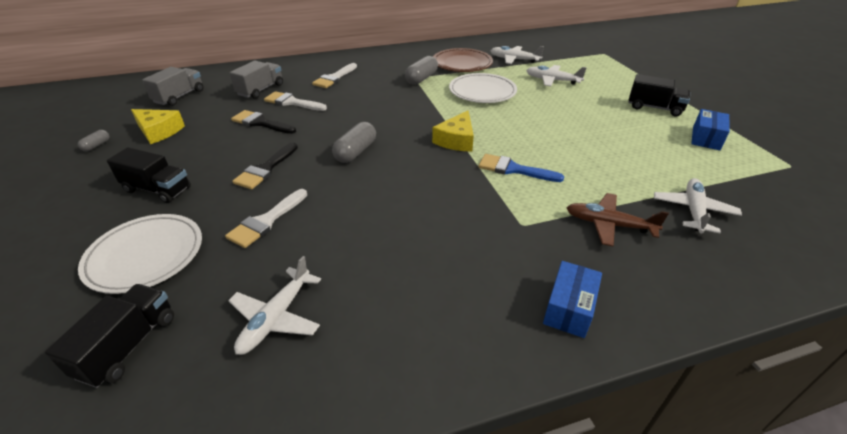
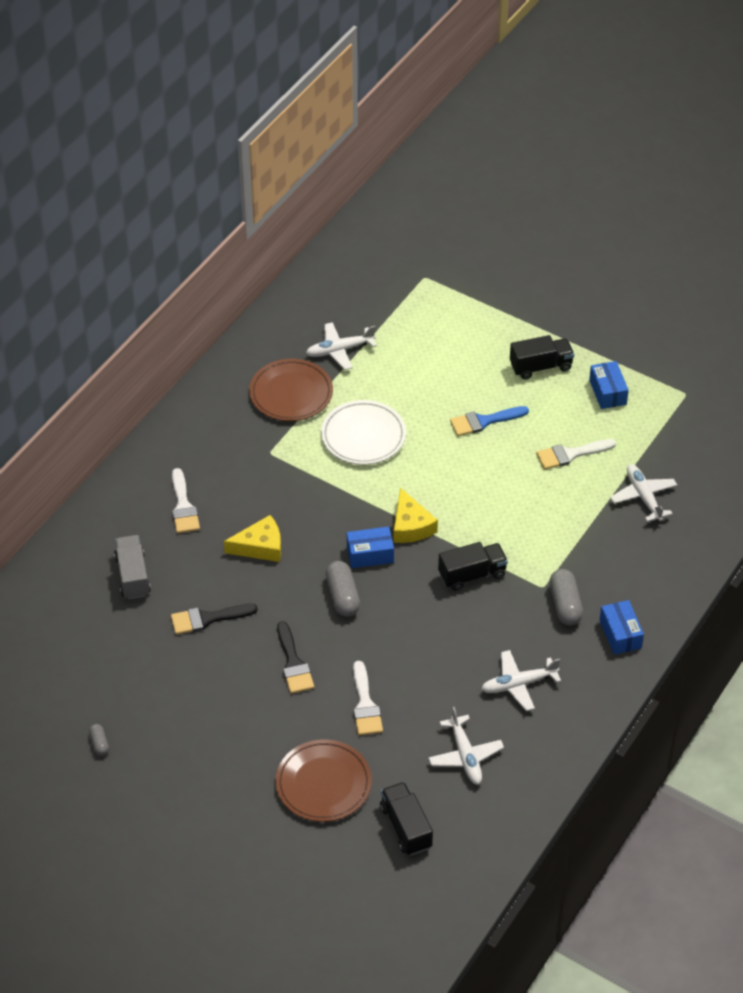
camera: 40 degrees left, 10 degrees up
(145, 256) = (323, 784): white plate -> brown plate
(157, 189) = (238, 739): black truck -> black truck (472, 575)
(159, 131) = (127, 692): yellow cheese -> yellow cheese (260, 546)
(179, 97) = (61, 641): grey truck -> none
(292, 102) = (194, 573): white brush -> white brush (570, 454)
(407, 141) = (370, 554): none -> blue box
(421, 79) = (278, 450): grey capsule -> grey capsule (565, 604)
(513, 169) = (489, 533): blue brush -> blue brush (484, 421)
(552, 80) = (414, 371): white plane -> white plane (519, 684)
(609, 225) = (598, 548): brown plane -> none

